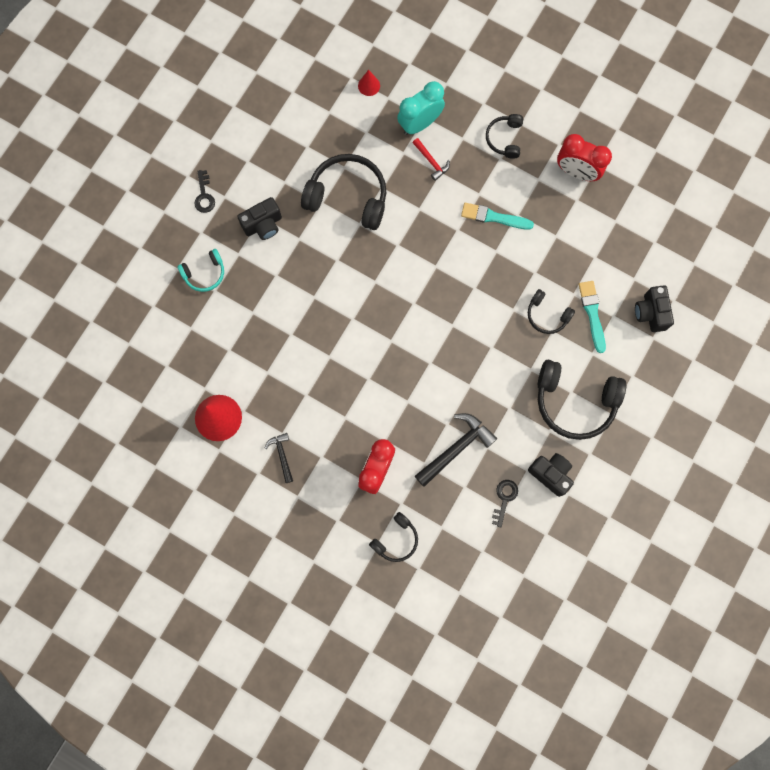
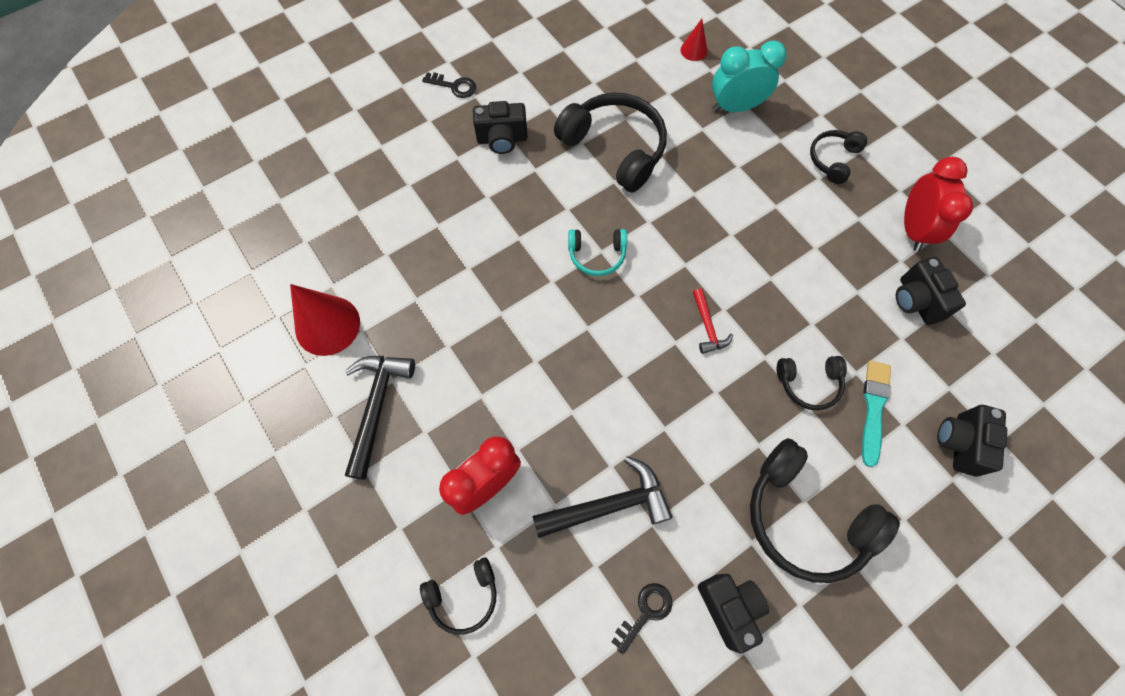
camera: 25 degrees right, 10 degrees down
(204, 195) = (454, 86): black key -> black key turned 90 degrees counterclockwise
(204, 273) = (408, 162): turquoise headphones -> turquoise headphones (597, 255)
(282, 455) = (377, 406): black hammer -> black hammer, size x1.80
(431, 162) = (732, 150): red hammer -> red hammer (707, 327)
(494, 217) = (784, 238): turquoise brush -> none
(547, 315) = (808, 383): black headphones -> black headphones turned 60 degrees counterclockwise
(576, 172) = (913, 229): red clock -> red clock turned 135 degrees counterclockwise
(595, 226) = (916, 301): none -> black camera

